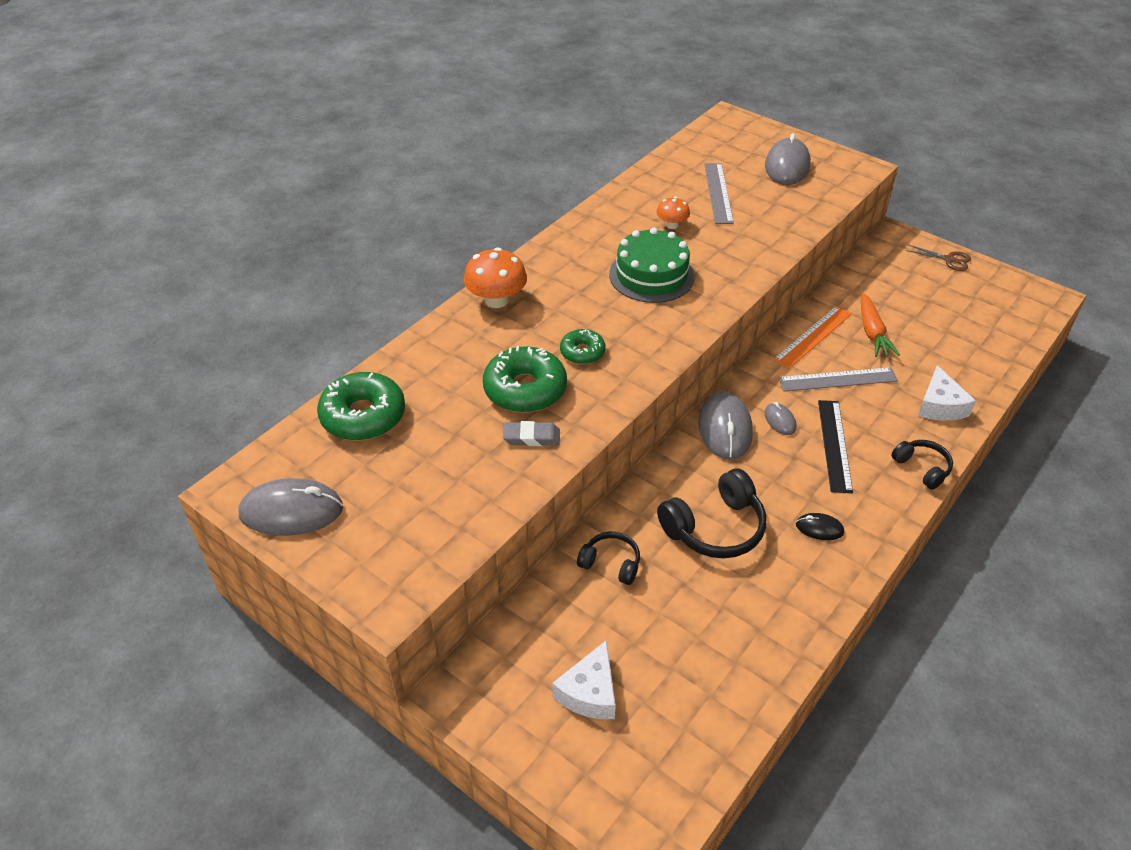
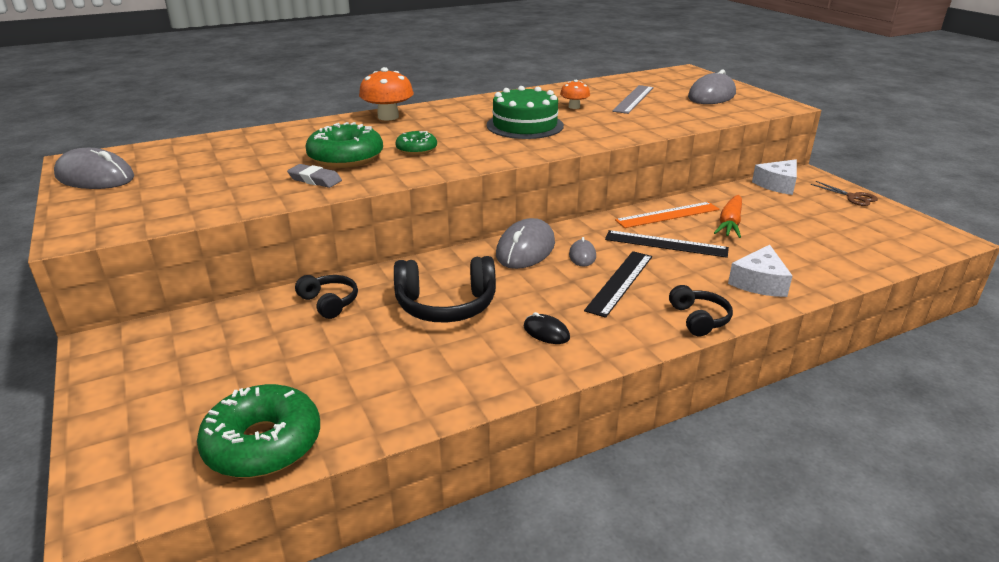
camera: 25 degrees right, 15 degrees down
(363, 416) = (214, 147): green donut -> green donut (263, 444)
(589, 692) = (205, 378): white cheese -> white cheese (778, 185)
(838, 379) = (666, 244): grey ruler -> black ruler

